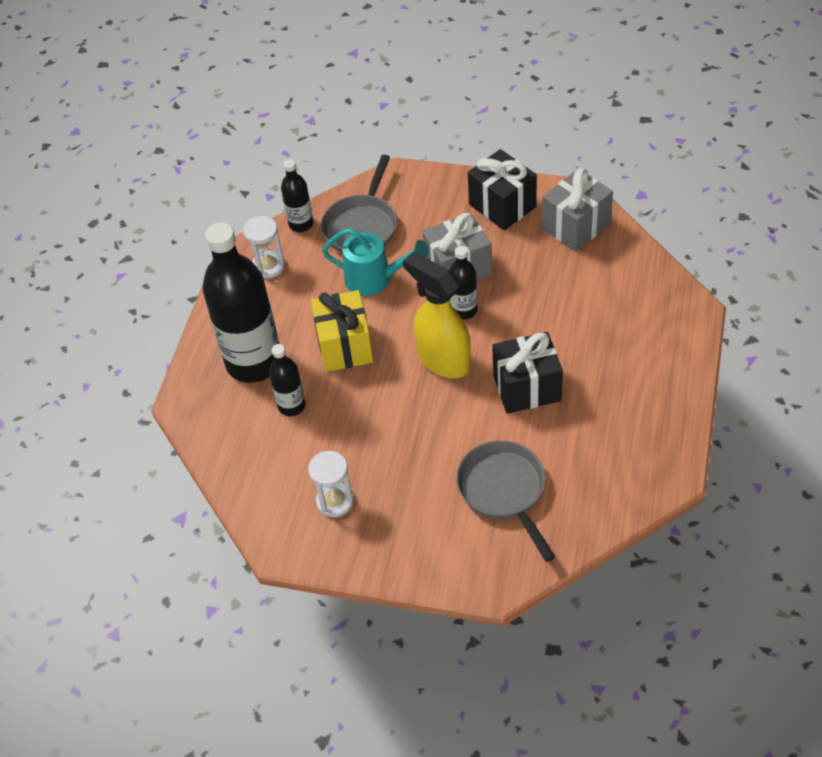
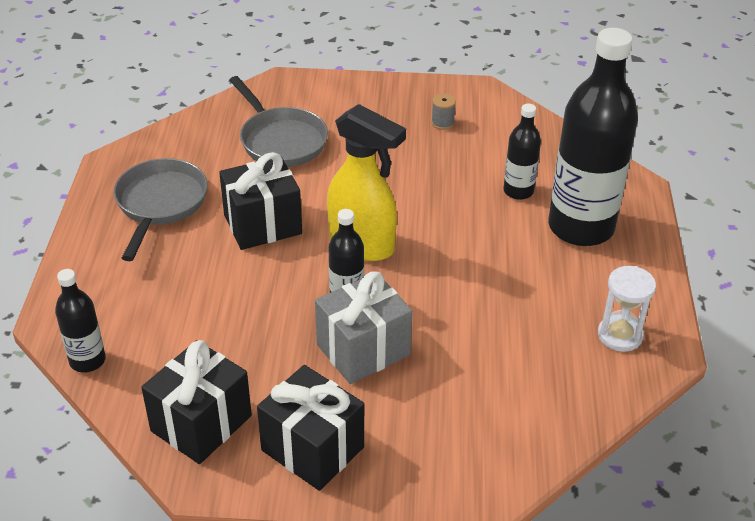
camera: 165 degrees right, 10 degrees down
(301, 224) = (604, 398): black bottle -> black bottle (87, 360)
(335, 501) = (442, 123): white hourglass -> grey spool
(345, 346) = (482, 250): yellow gift -> none
(362, 226) = (514, 401): grey pan -> grey pan (160, 204)
(375, 279) = (471, 329): turquoise watering can -> none
(576, 226) = (201, 423): grey gift -> black gift

